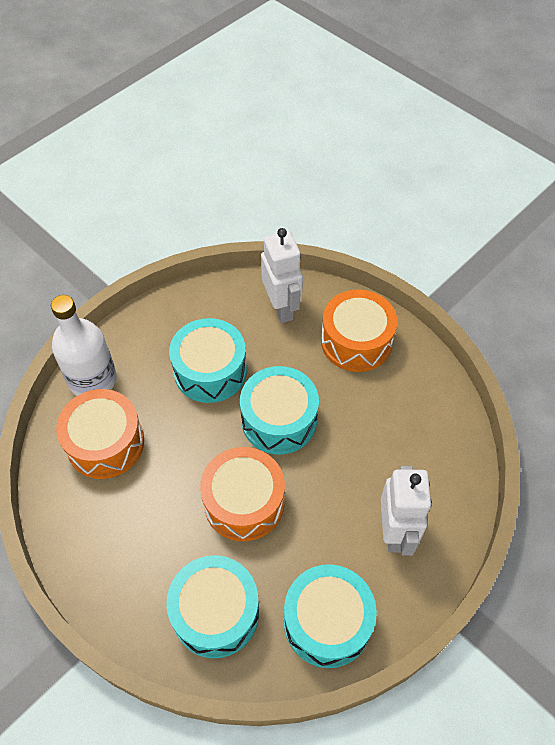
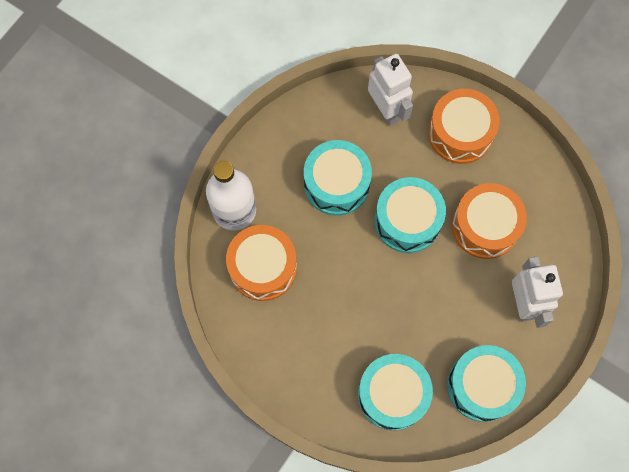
camera: 10 degrees left, 15 degrees up
(244, 502) = (394, 300): orange drum -> orange drum (485, 226)

